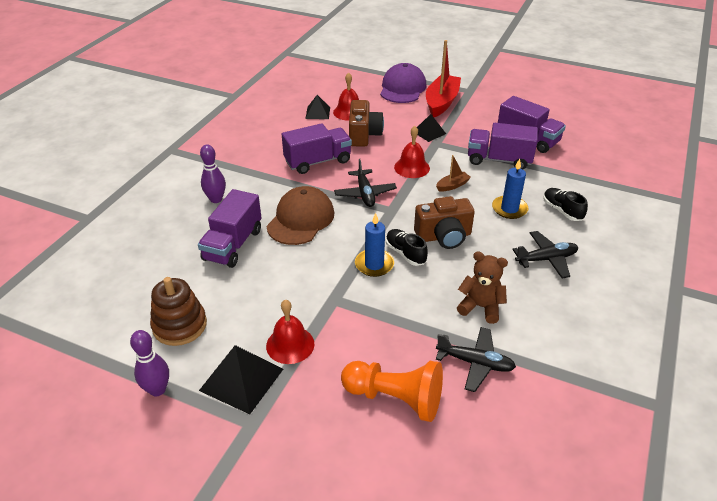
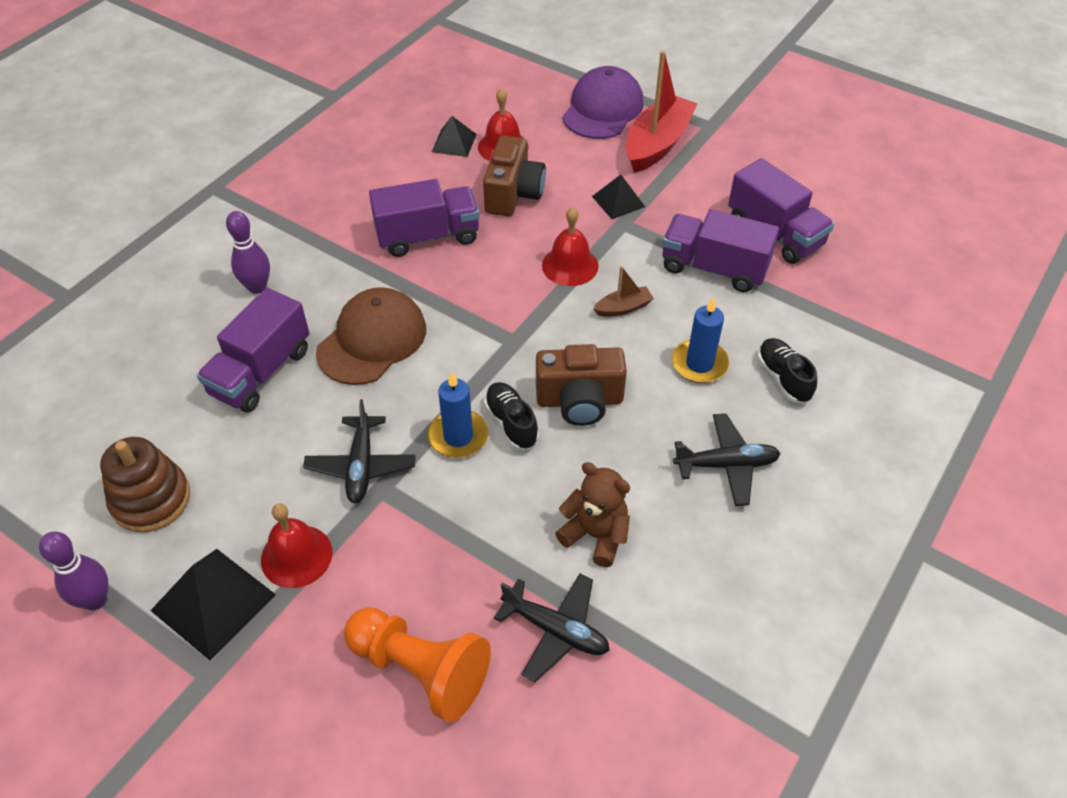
camera: 10 degrees right, 10 degrees up
(365, 193) = (482, 305): black plane -> black plane (361, 466)

